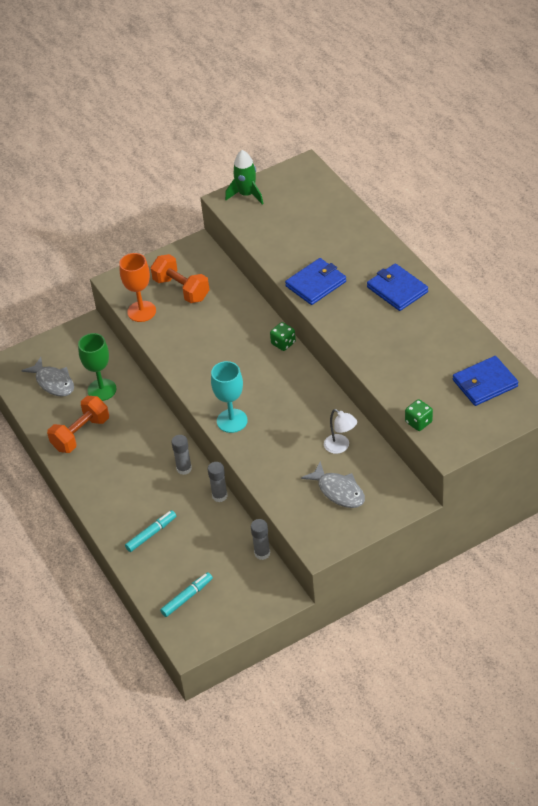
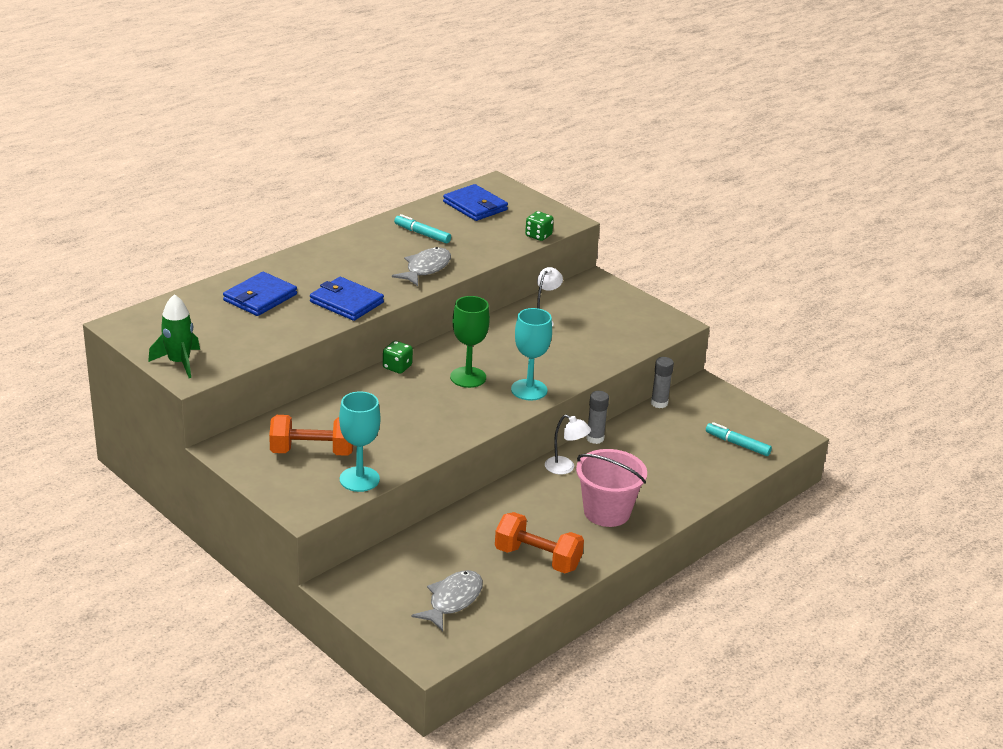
camera: 110 degrees left, 15 degrees down
(102, 390) = (456, 553): green goblet -> green goblet (468, 377)
(121, 485) = (607, 512): none -> pink bucket
(141, 311) = (359, 479): orange goblet -> turquoise goblet
(151, 534) = (667, 479): turquoise marker -> turquoise marker (422, 234)
(181, 289) = (312, 451): orange dumbbell -> orange dumbbell turned 60 degrees clockwise
(184, 469) = (565, 468): grey glue stick -> white lamp
(338, 491) = (601, 318): grey fish -> grey fish (426, 268)
(397, 289) = (348, 254): blue wallet -> blue wallet (260, 297)

